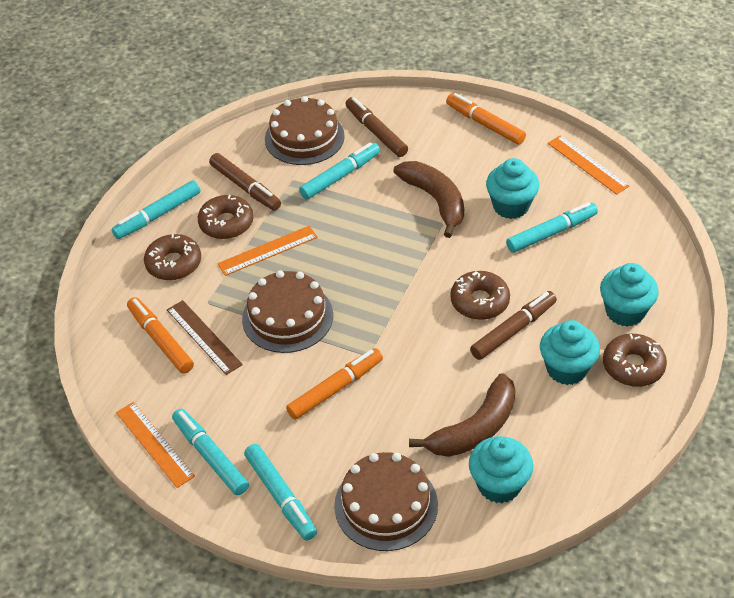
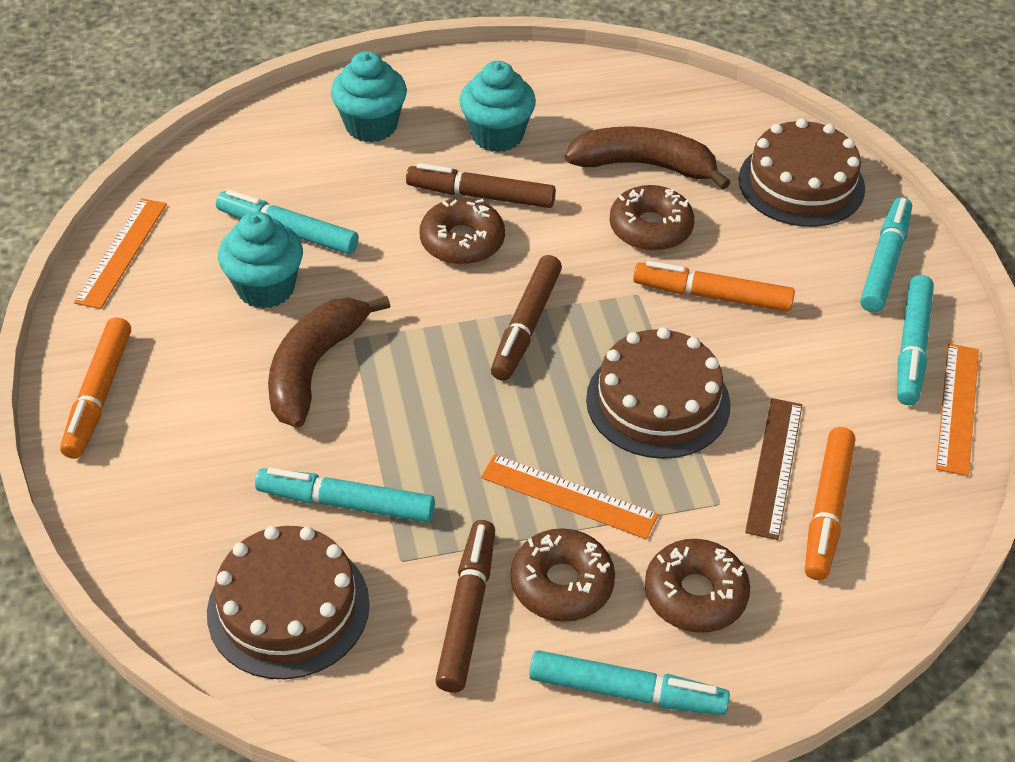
camera: 130 degrees left, 0 degrees up
(376, 132) = (207, 518): brown marker -> brown marker (526, 325)
(499, 485) = (690, 121): turquoise cupcake -> none
(633, 366) = (446, 93): brown donut -> brown donut (650, 228)

